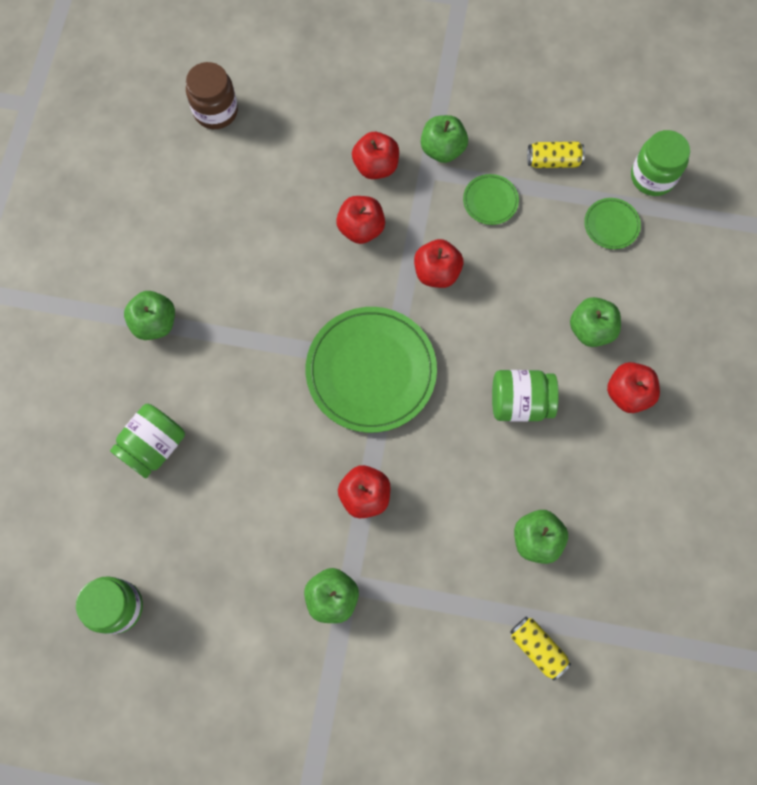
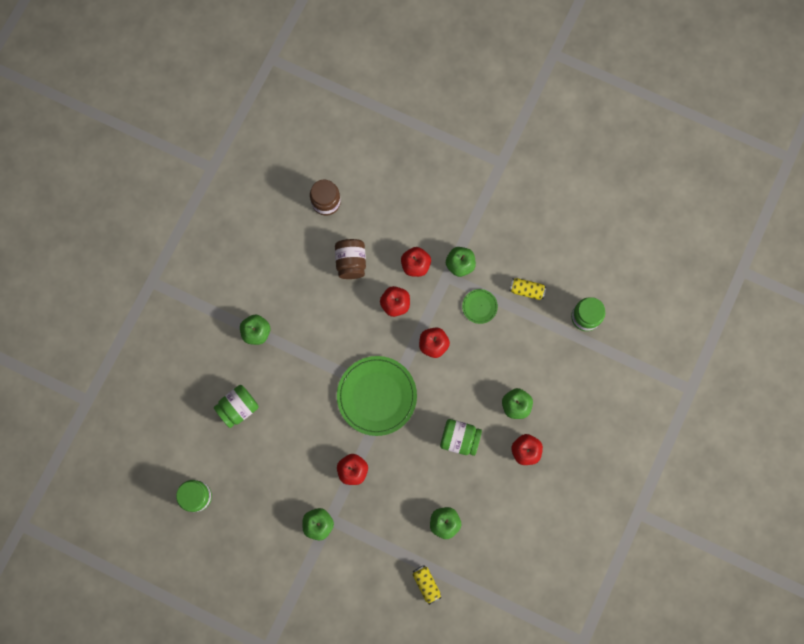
camera: 15 degrees right, 5 degrees up
(276, 186) = (351, 262): none -> brown jar
(611, 225) = (549, 342): green plate -> none

